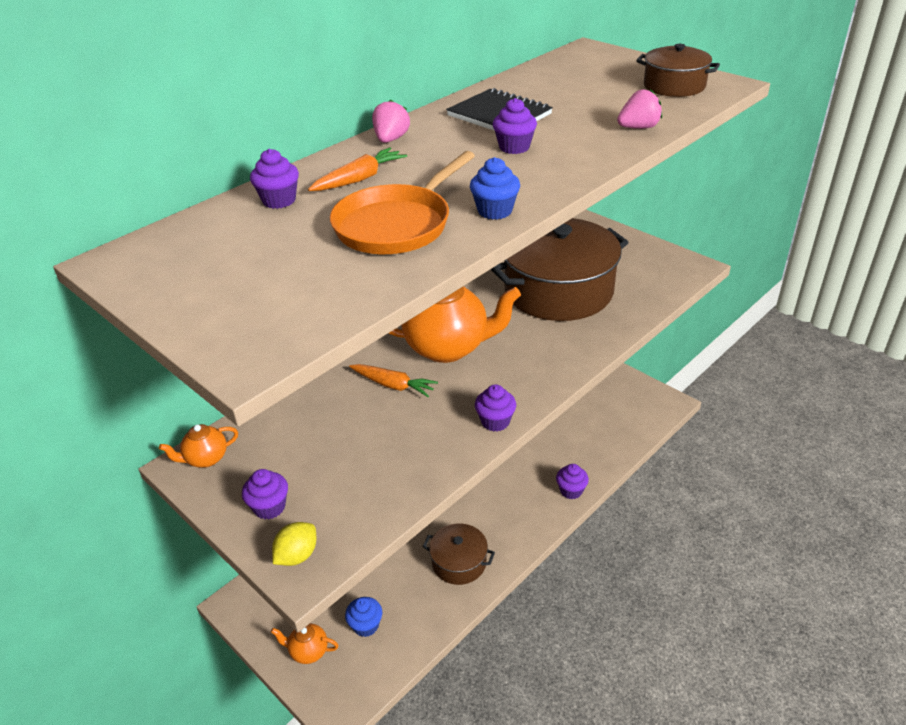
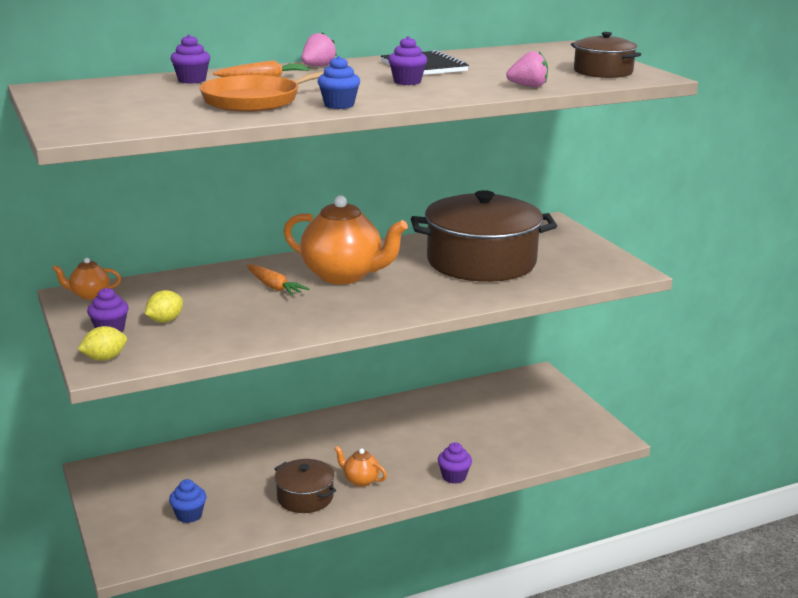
camera: 20 degrees right, 15 degrees down
(308, 651) = (128, 517): orange teapot -> orange teapot (360, 480)
(319, 472) = (165, 320): none -> yellow lemon
(495, 421) = (336, 325): purple cupcake -> none

